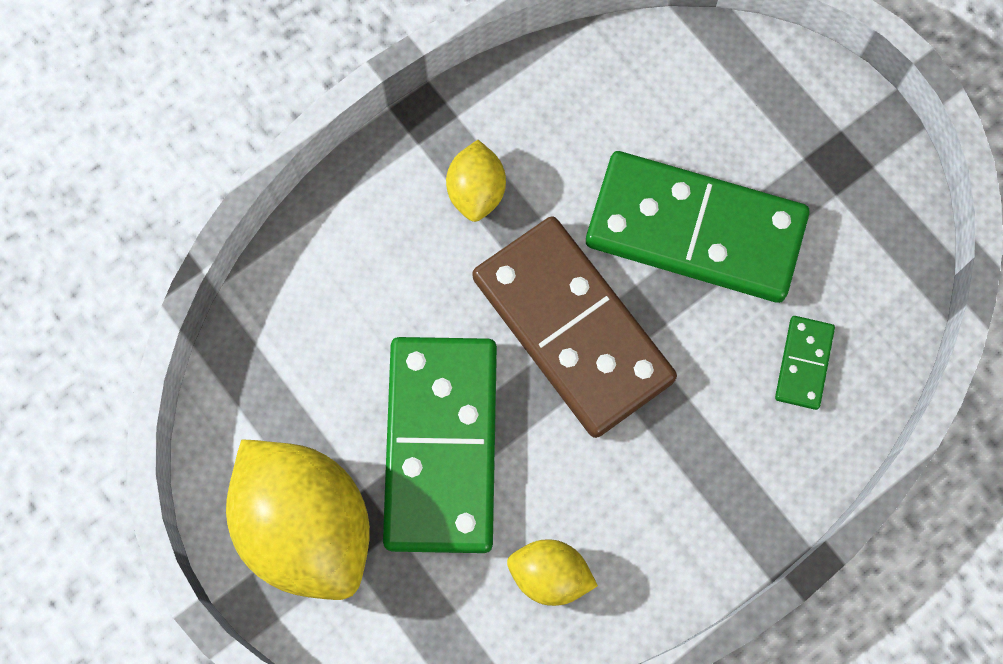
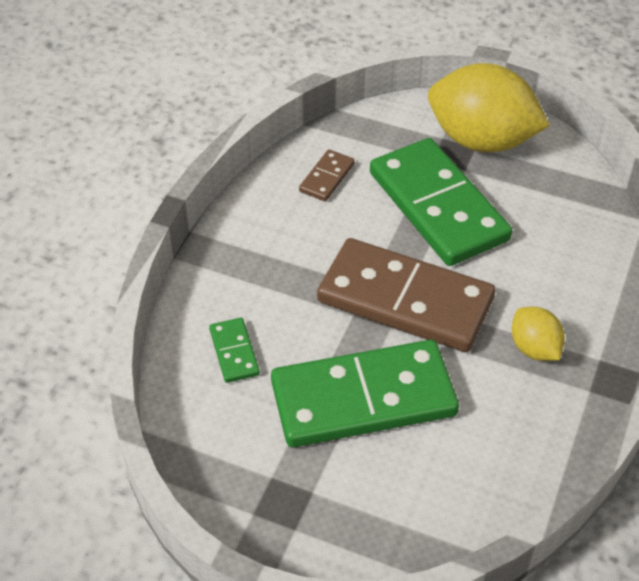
camera: 150 degrees right, 25 degrees down
(550, 575) = (326, 177): yellow lemon -> brown domino

